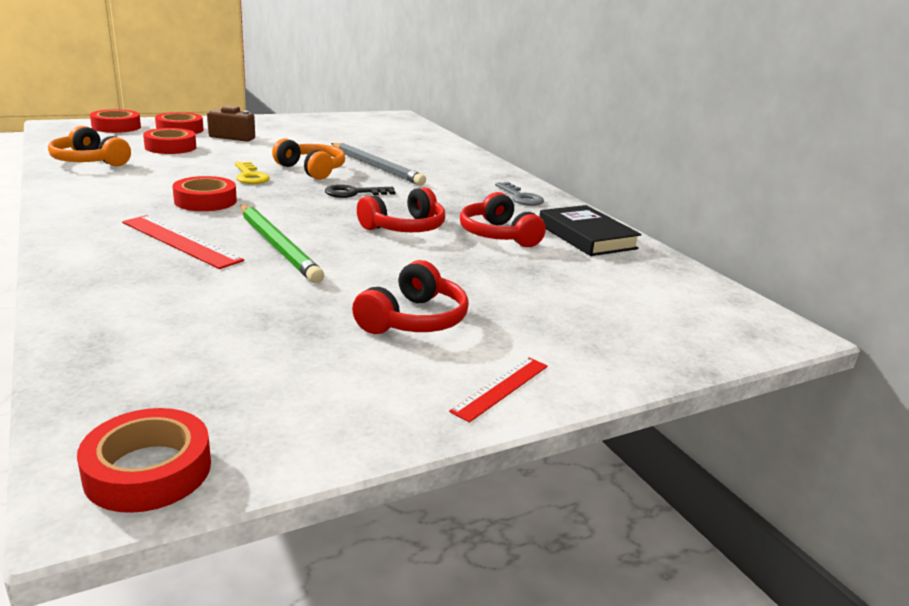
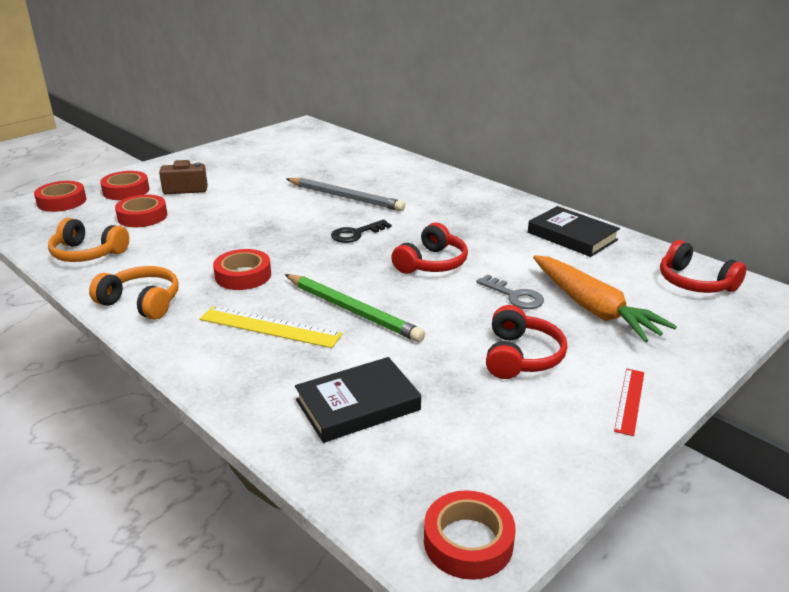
camera: 15 degrees left, 5 degrees up
(180, 241) = (270, 327): red ruler -> yellow ruler
(186, 319) = (358, 405): none -> black book
(250, 176) = (250, 235): yellow key -> none
(311, 170) = (295, 214): orange headphones -> orange headphones (141, 302)
(498, 235) = (507, 252): red headphones -> red headphones (695, 282)
(520, 197) = (490, 204): grey key -> grey key (514, 296)
(546, 298) = (593, 308): none -> orange carrot

